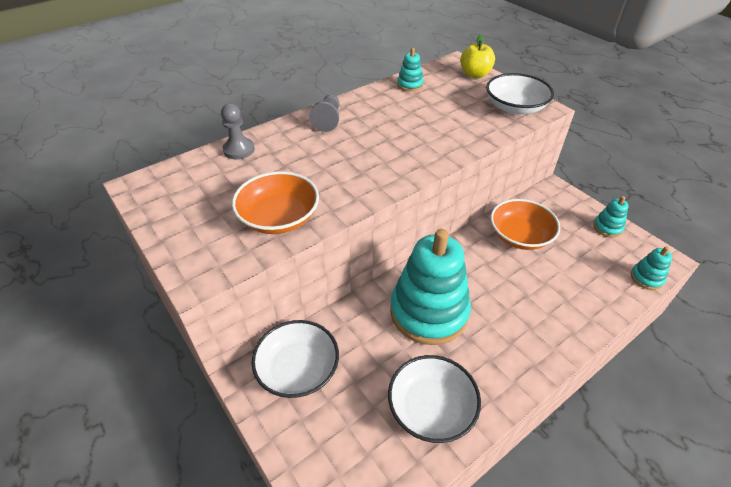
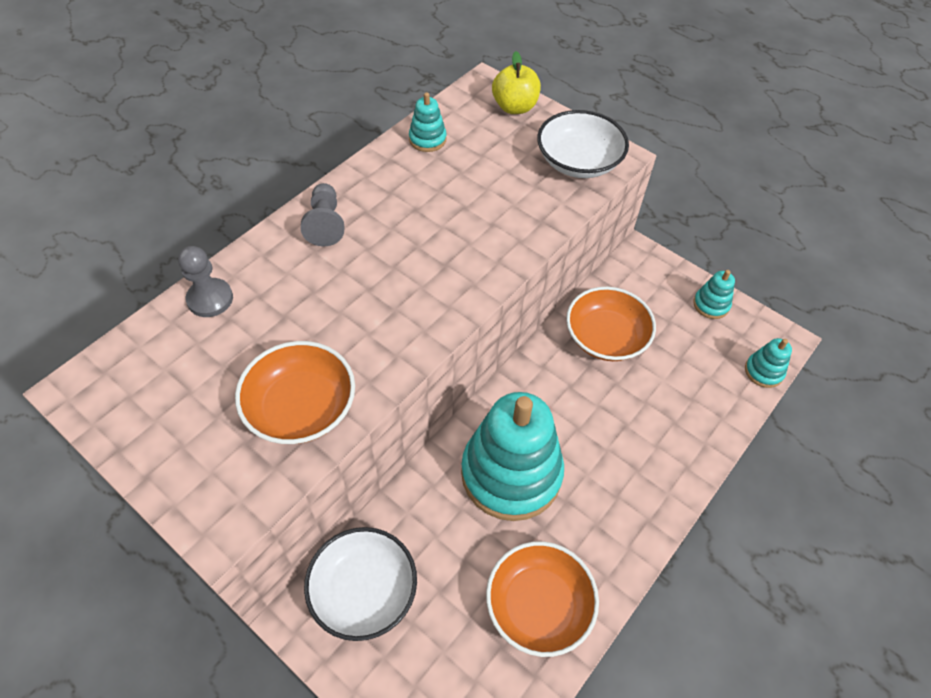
camera: 15 degrees left, 10 degrees up
(431, 408) = (538, 605): white bowl -> orange bowl

